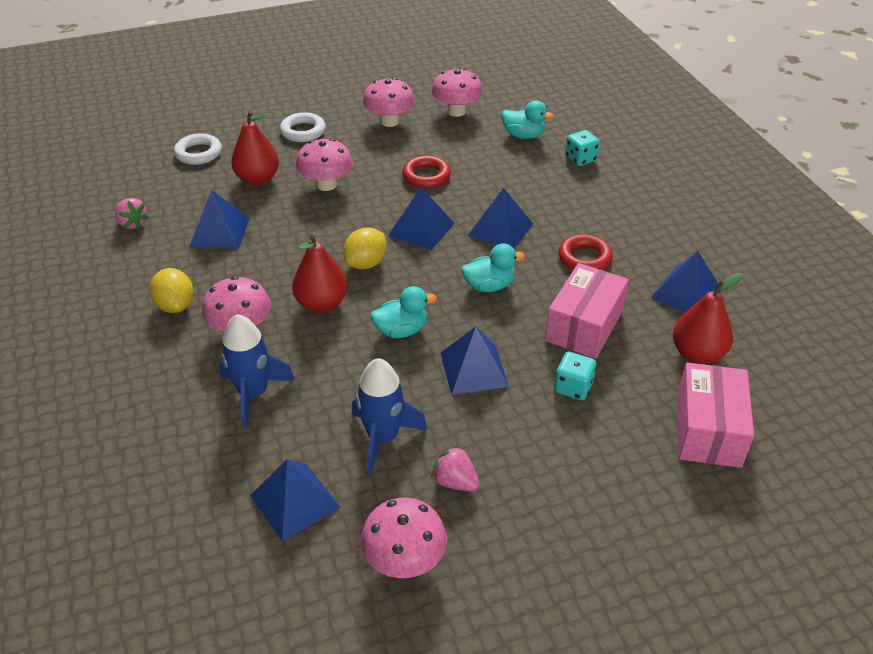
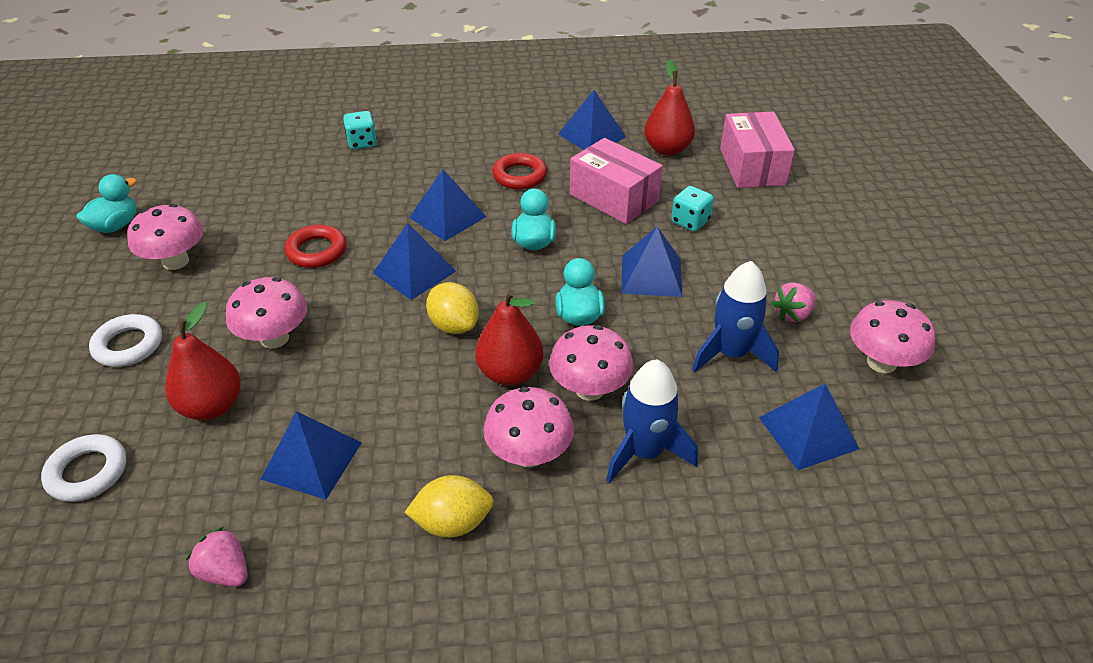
camera: 75 degrees left, 0 degrees up
(133, 224) = (225, 572): pink strawberry -> pink strawberry turned 120 degrees counterclockwise
(456, 111) = (202, 204): pink mushroom -> pink mushroom (589, 389)
(523, 135) = (291, 168): turquoise duck -> turquoise duck (115, 225)
(708, 430) = (752, 166): pink box -> pink box turned 60 degrees clockwise

